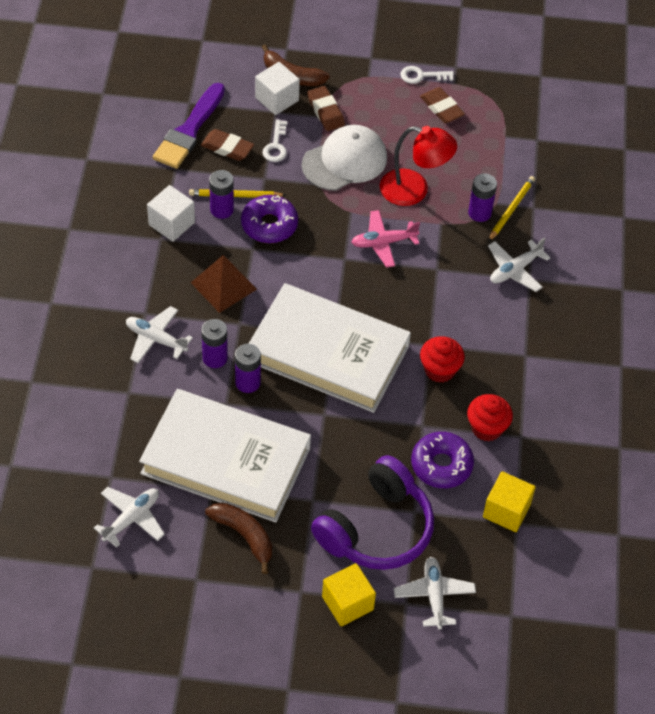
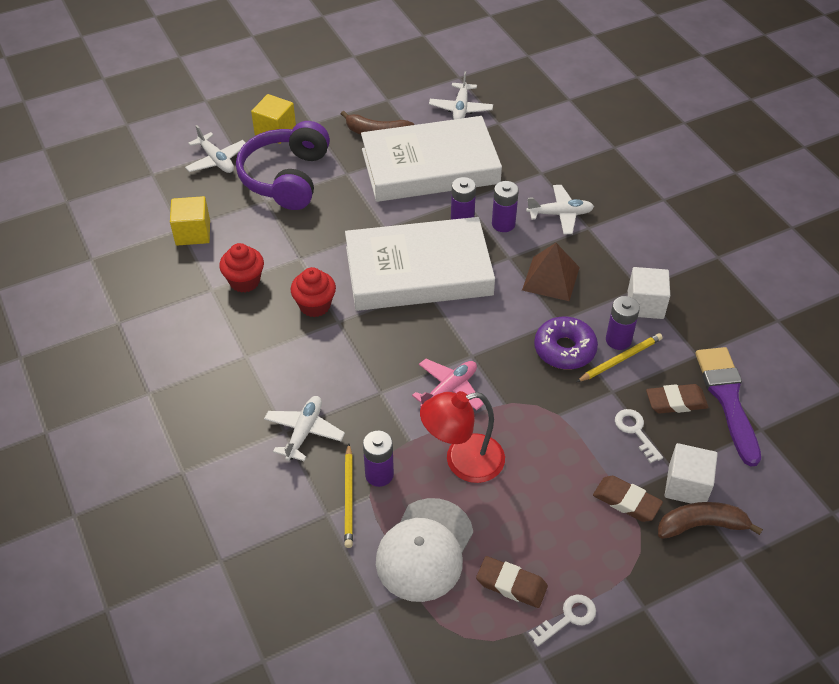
camera: 150 degrees right, 5 degrees down
(345, 161) = (556, 454): white cap -> white cap (425, 550)
(441, 465) = (265, 238): purple donut -> none

